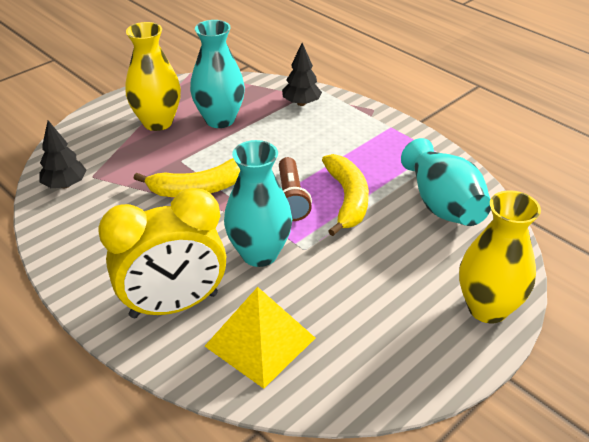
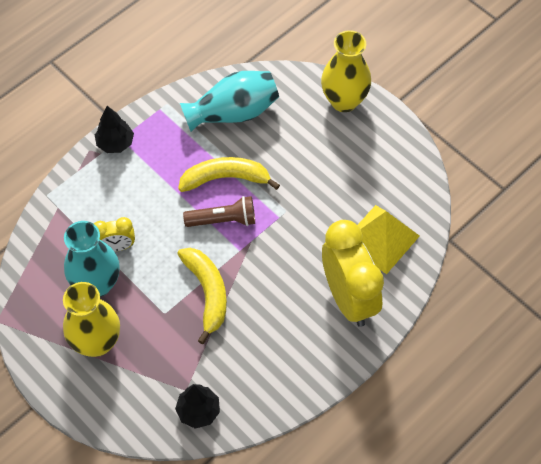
camera: 90 degrees left, 20 degrees up
(259, 254) = (291, 242): turquoise vase -> none
(260, 129) = (117, 247): none -> yellow clock
(301, 103) = (73, 211): black tree -> black tree (115, 143)

